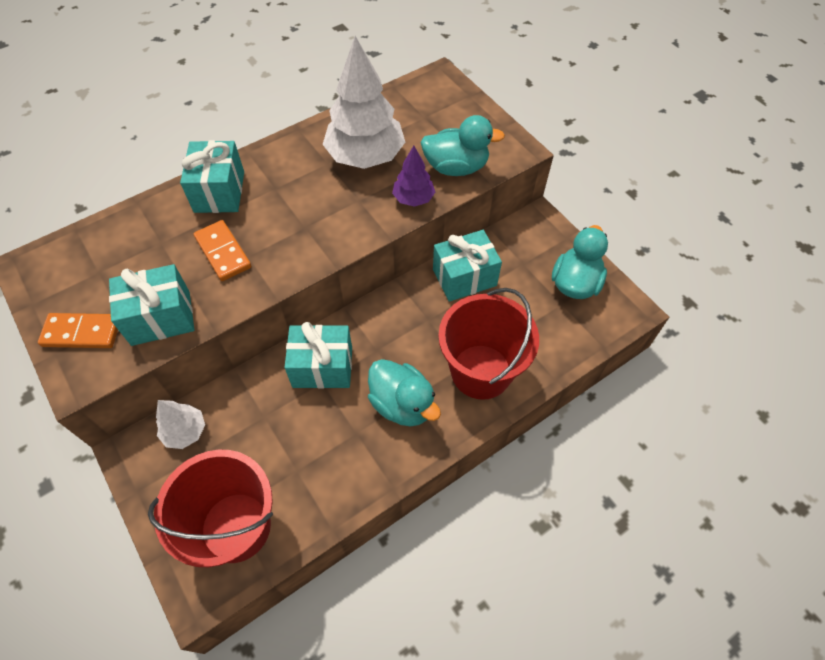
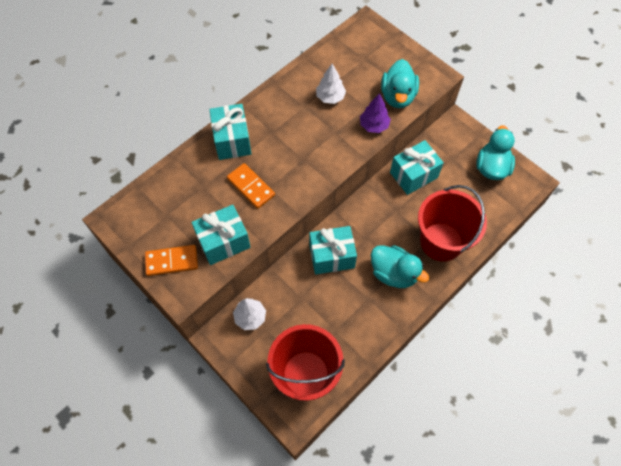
camera: 10 degrees left, 5 degrees up
(365, 156) = (330, 97): white tree -> white tree, size x0.51
(456, 167) = (397, 96): turquoise duck -> turquoise duck turned 105 degrees clockwise

